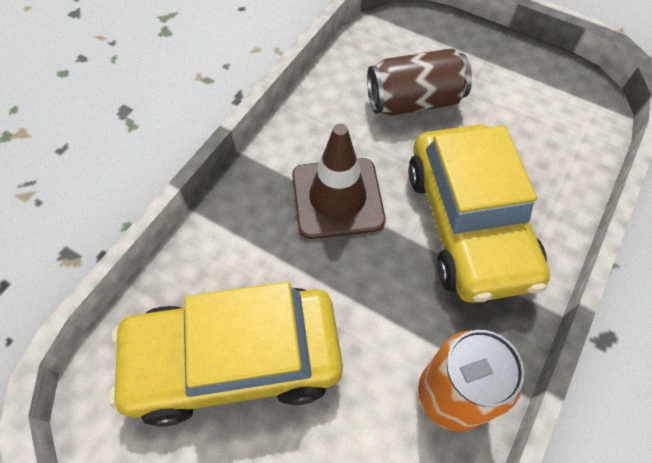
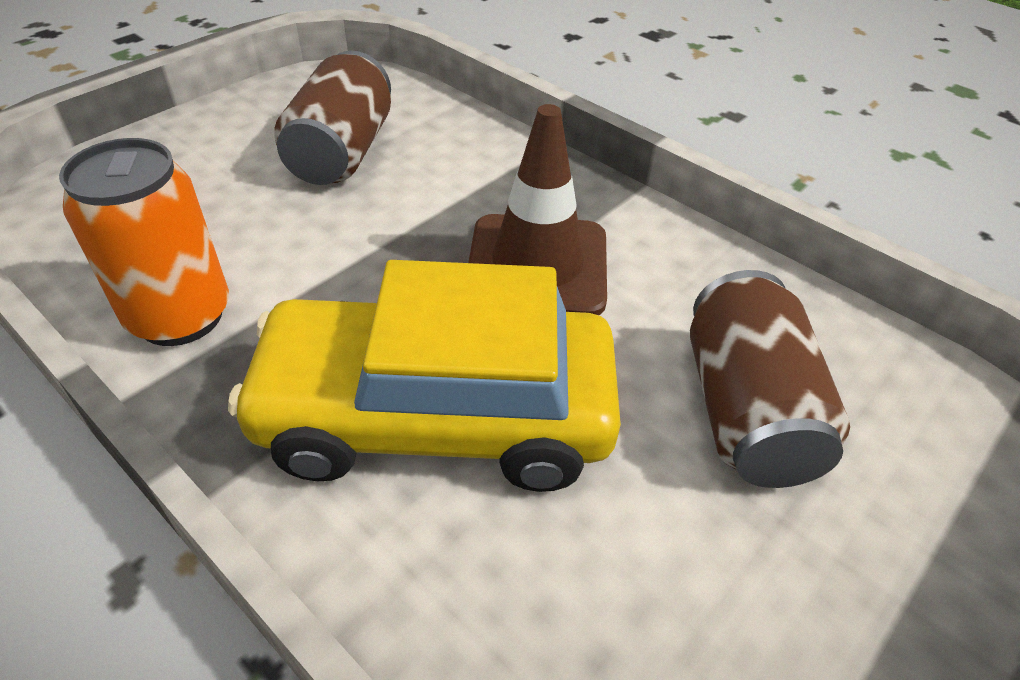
camera: 100 degrees right, 15 degrees down
(234, 360) = (342, 152): yellow car -> brown can

